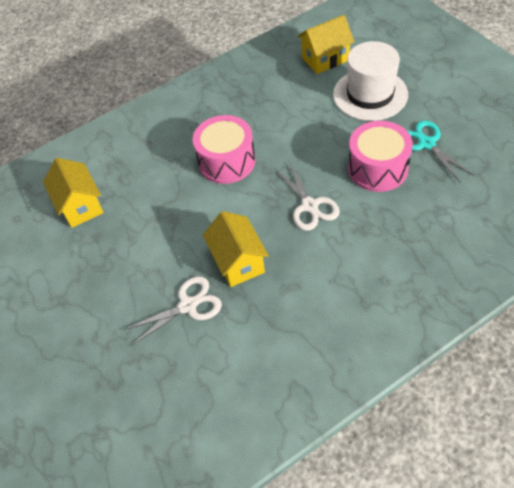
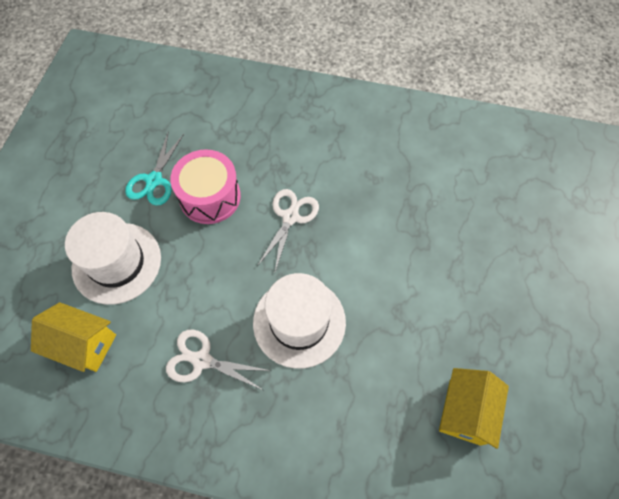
camera: 140 degrees left, 10 degrees up
(188, 305) = (451, 228): white scissors -> white scissors (201, 360)
(227, 161) = (299, 322): pink drum -> white hat
(238, 262) = (386, 225): yellow house -> none

